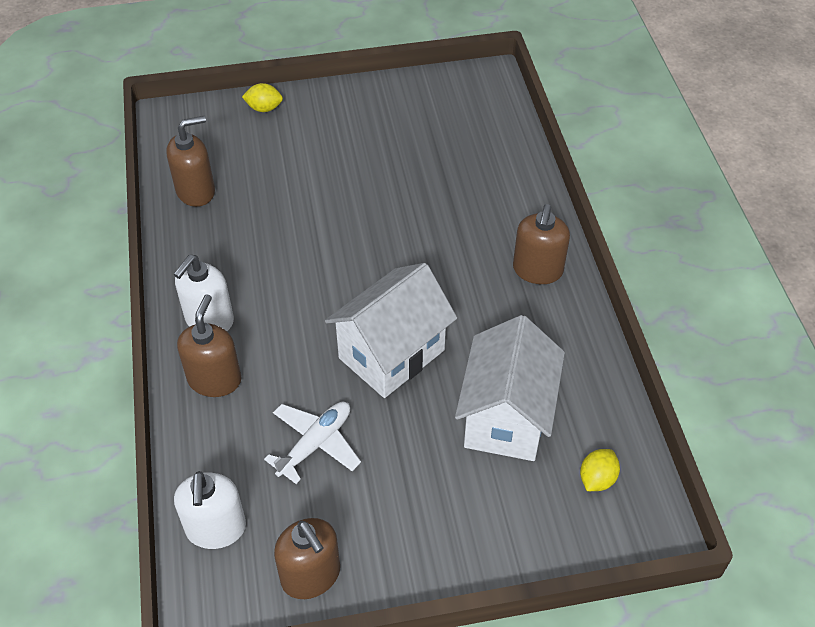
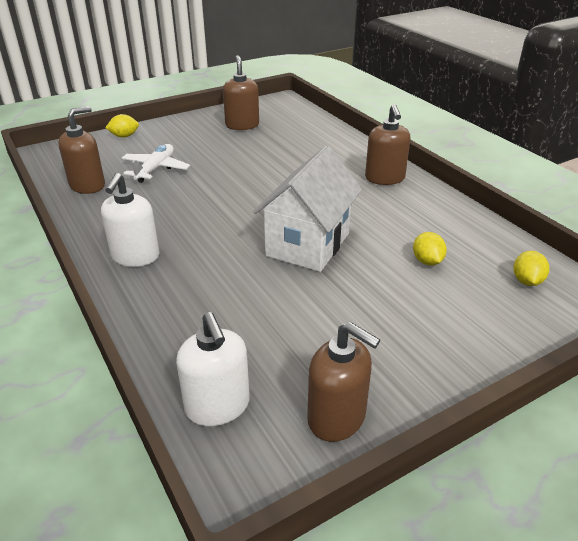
camera: 20 degrees left, 15 degrees down
(215, 379) = (160, 294): brown soap dispenser -> brown soap dispenser (242, 125)
(315, 444) = (279, 316): white plane -> white plane (155, 169)
(506, 417) = (427, 261): white house -> yellow lemon

